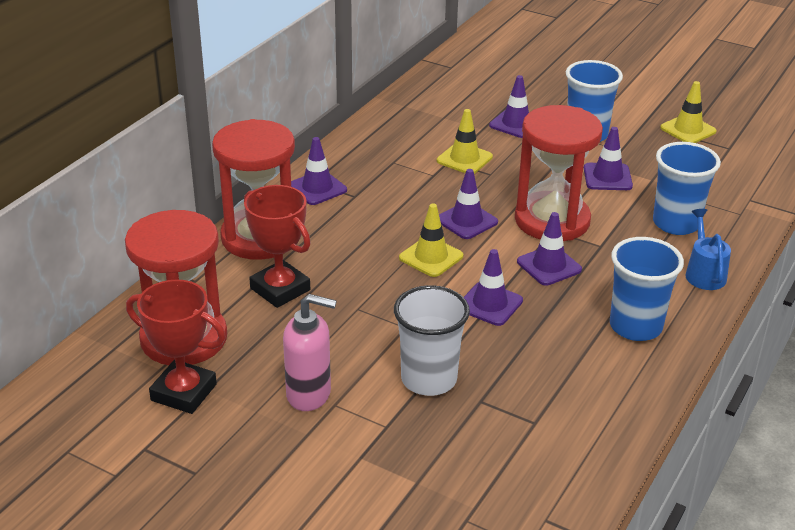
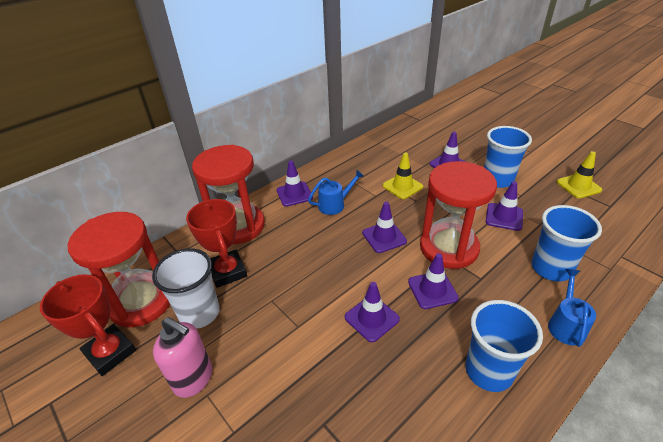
camera: 20 degrees right, 5 degrees up
(382, 193) = (335, 204): none -> blue watering can
(429, 379) = (291, 387): white cup -> white cup (199, 313)
(431, 257) = (345, 264): yellow traffic cone -> none

